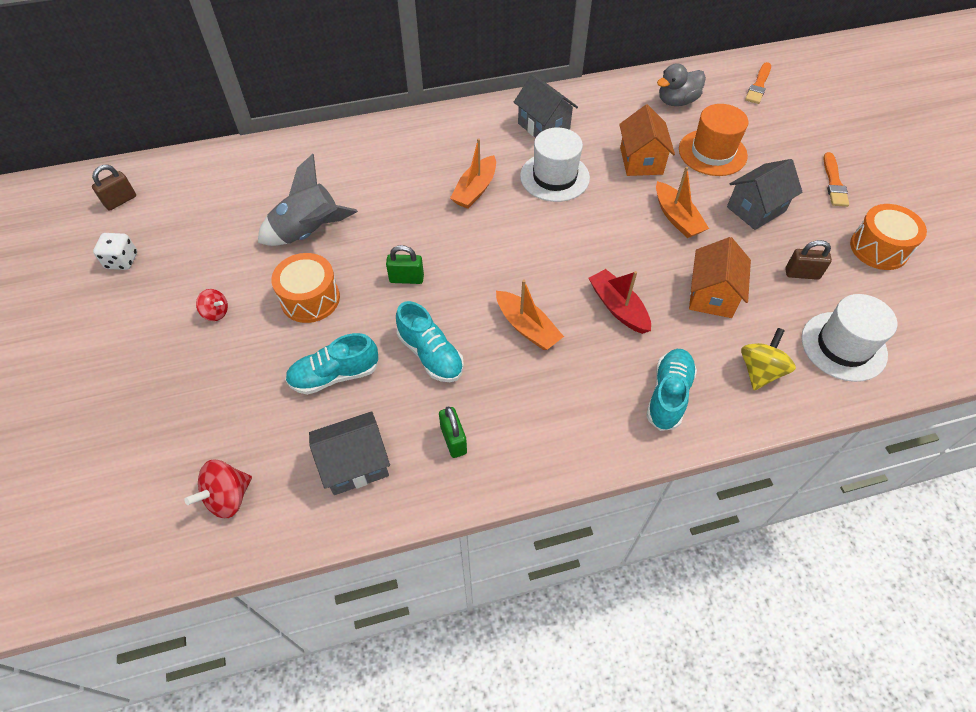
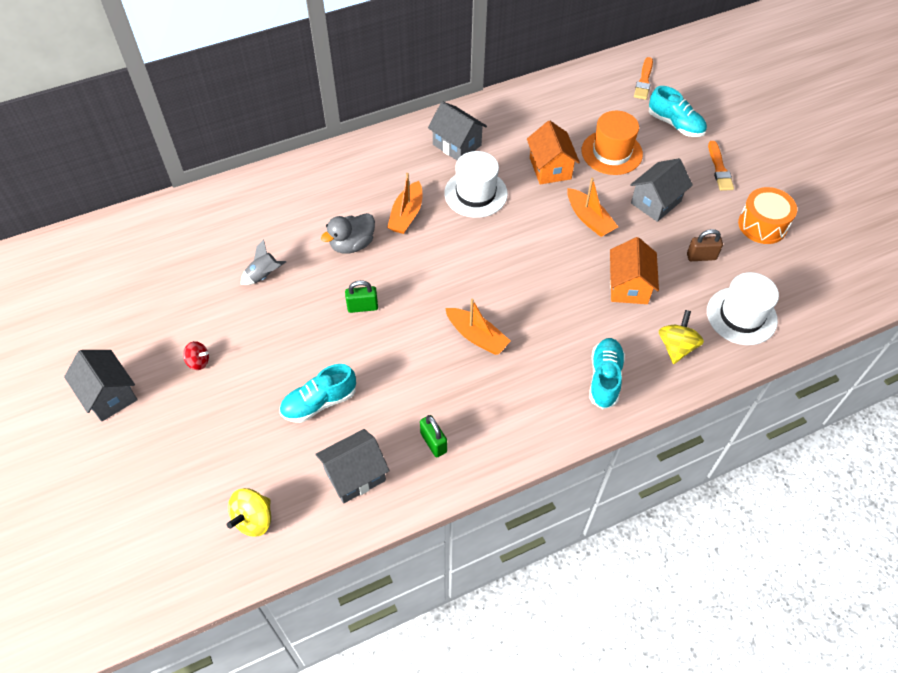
camera: 10 degrees left, 0 degrees up
(112, 335) = (109, 395): none -> grey house
(120, 201) = (77, 268): brown padlock -> none
(122, 261) = (96, 325): white dice -> none
(228, 497) = (253, 519): red spinning top -> yellow spinning top
(309, 233) = (264, 275): grey rocket -> grey rocket, size x0.54
(310, 299) = (280, 337): orange drum -> none
(430, 354) = (398, 372): turquoise shoe -> turquoise shoe (675, 124)
(618, 307) = (551, 308): red boat -> none
(676, 101) = (573, 105): grey duck -> grey duck (352, 244)

